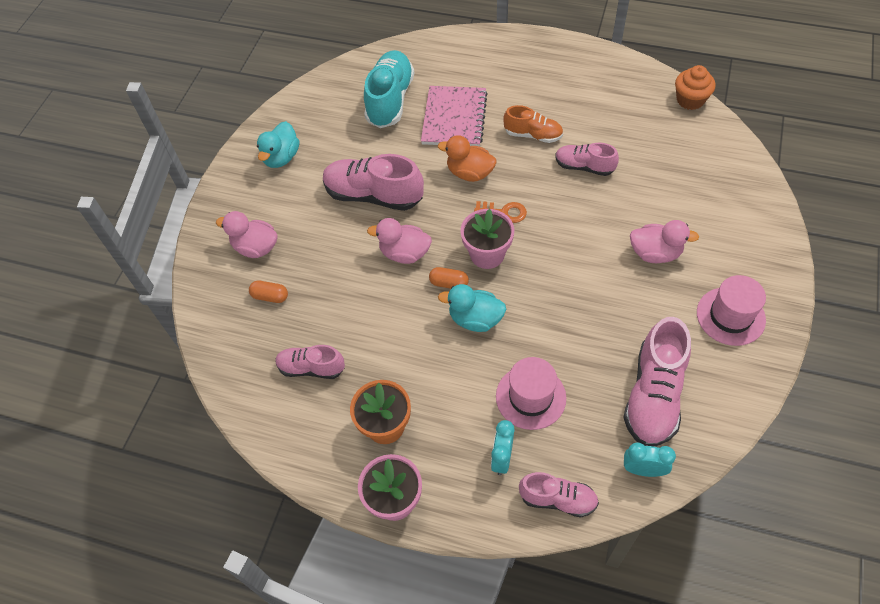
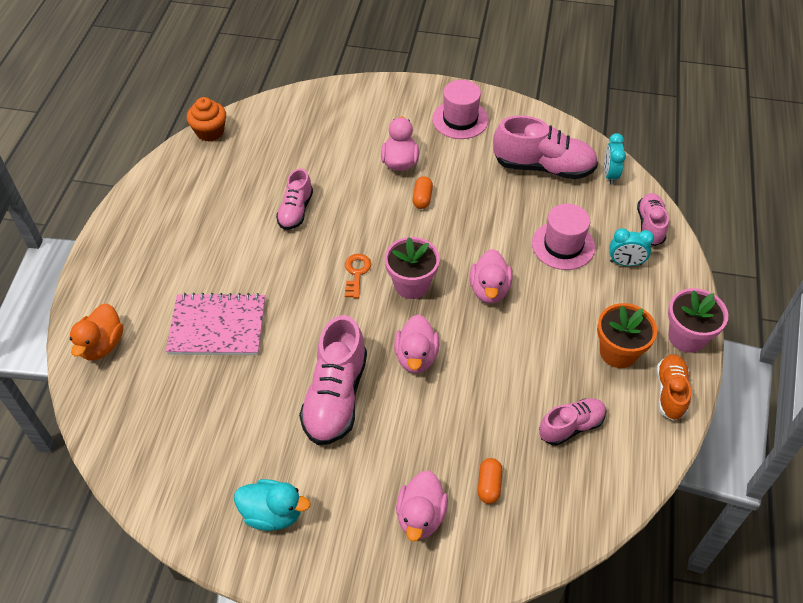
camera: 100 degrees left, 5 degrees down
(311, 368) = (571, 426): pink shoe -> pink shoe turned 120 degrees counterclockwise
(390, 100) = (179, 397): turquoise shoe -> none
(449, 283) = (450, 314): orange capsule -> orange capsule (422, 198)
(469, 173) = (303, 306): orange duck -> orange duck (102, 345)
(475, 319) = (489, 290): turquoise duck -> pink duck
(533, 135) = (249, 253): orange shoe -> orange shoe (670, 392)

